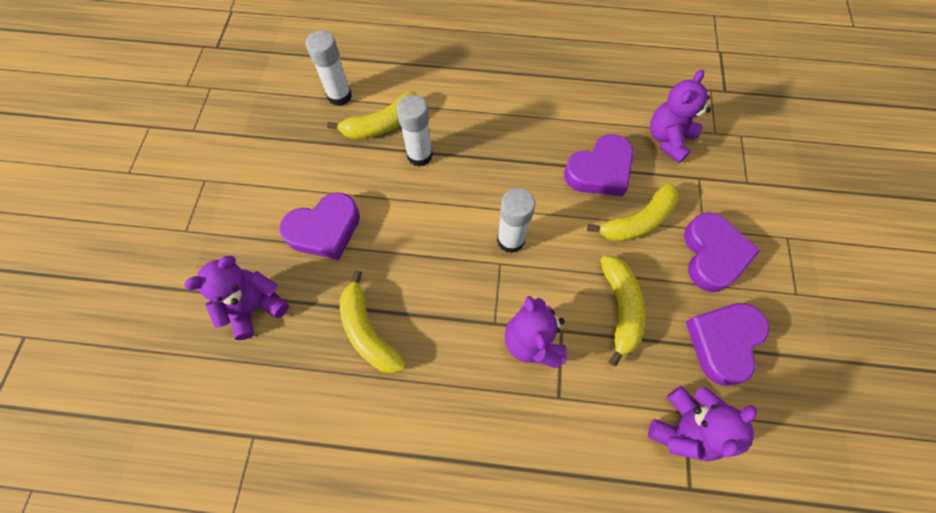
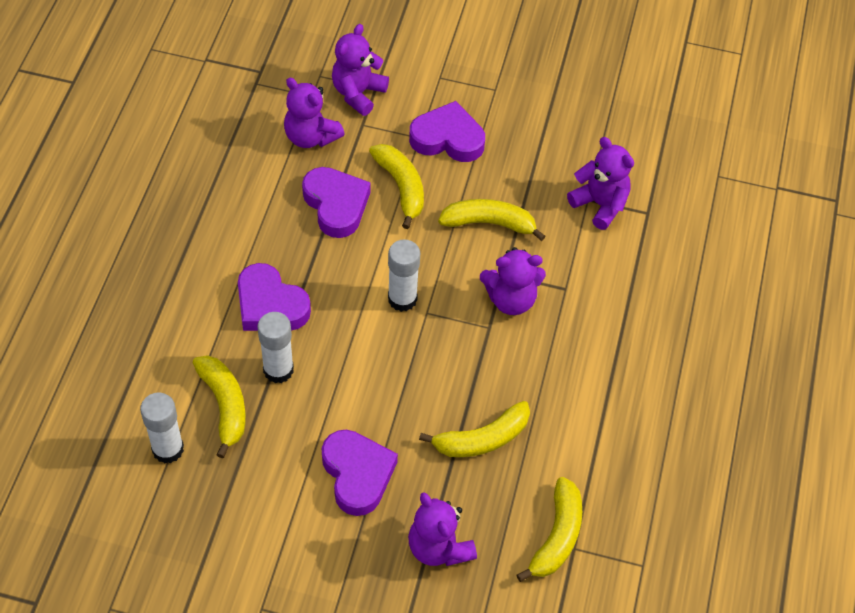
camera: 85 degrees left, 10 degrees down
(265, 418) = (557, 536): none -> yellow banana
(723, 342) = (531, 155): purple heart -> purple heart (270, 305)
(734, 169) = (358, 93): none -> purple teddy bear

